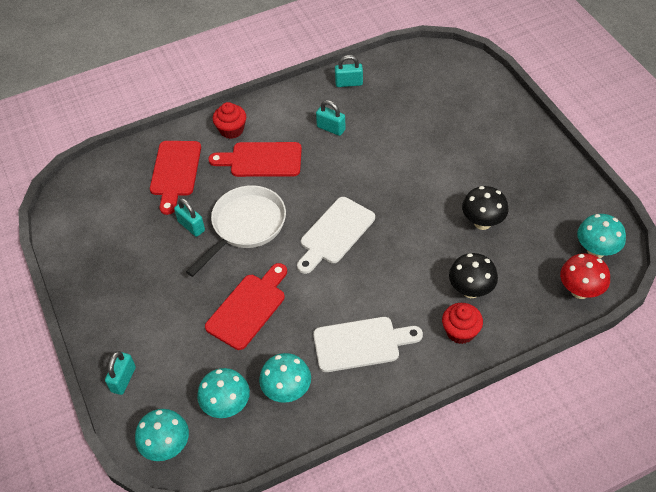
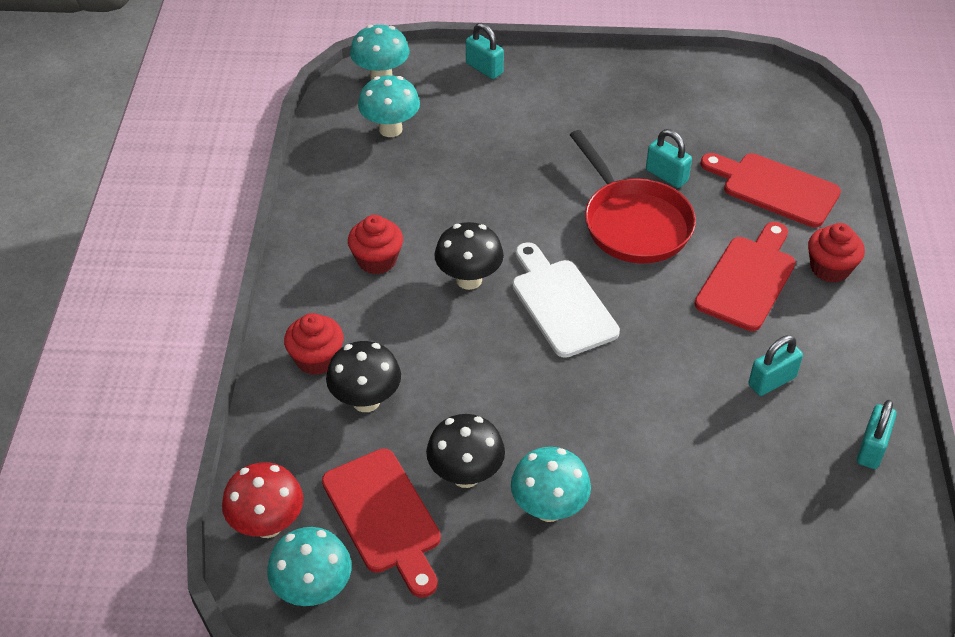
camera: 115 degrees right, 5 degrees down
(191, 226) = (666, 176): turquoise padlock -> turquoise padlock turned 60 degrees clockwise
(245, 226) = (633, 223): white pan -> red pan
(248, 308) = (503, 184): red cutting board -> red cutting board (384, 516)
(287, 391) = (369, 178): turquoise mushroom -> turquoise mushroom (549, 509)
(345, 286) = (469, 280): none -> black mushroom
(361, 343) = (377, 260): white cutting board -> red cupcake

